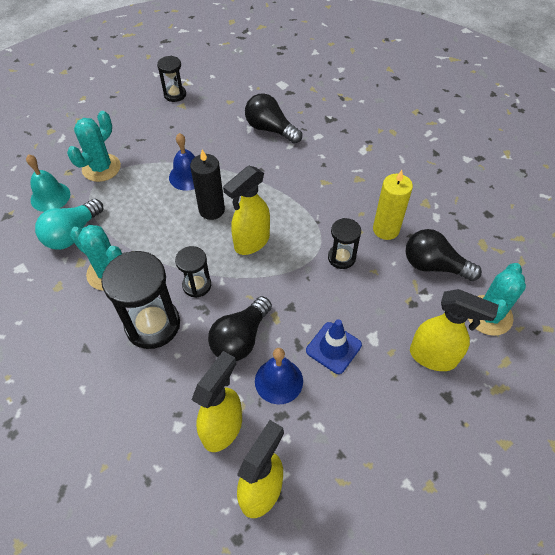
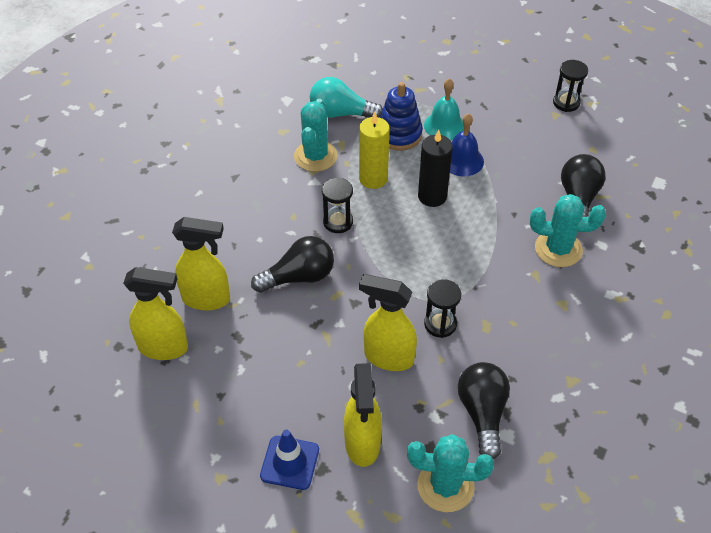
camera: 65 degrees right, 5 degrees down
(50, 196) = (371, 79): turquoise bell -> turquoise bell (444, 126)
(101, 168) = (427, 96): turquoise cactus -> turquoise cactus (558, 249)
(129, 204) = (399, 135): none -> blue stacking toy
(153, 325) = (280, 209): black hourglass -> none
(240, 338) = (299, 277): black light bulb -> black light bulb turned 150 degrees clockwise
(251, 242) = (412, 243): yellow spray bottle -> yellow spray bottle (388, 357)
(278, 381) = (270, 322): blue bell -> none
(333, 348) = (327, 353): blue traffic cone -> blue traffic cone (289, 463)
(386, 229) = (505, 352): yellow candle -> yellow candle (373, 179)

